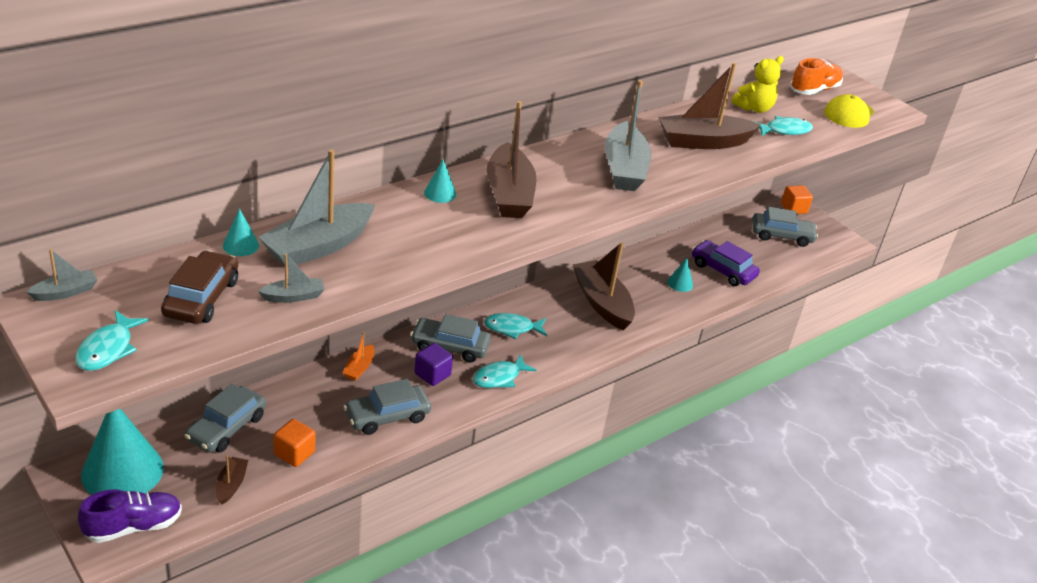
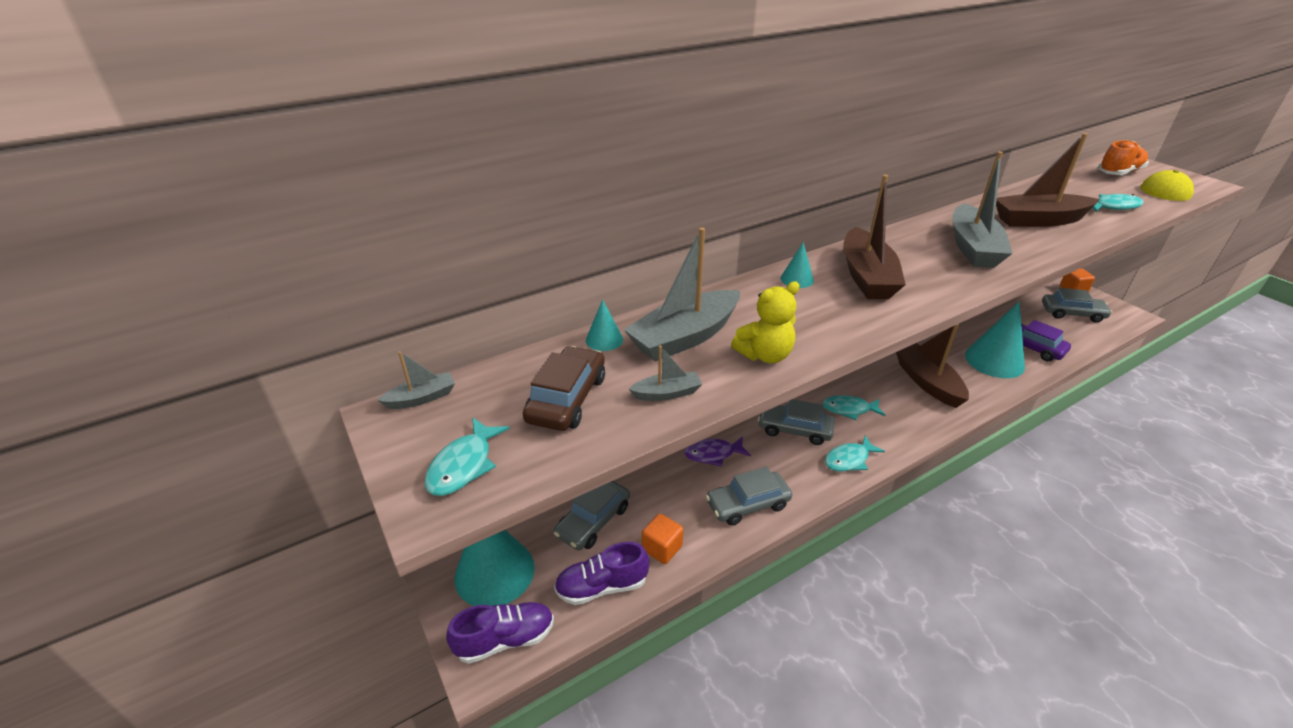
camera: 10 degrees right, 0 degrees up
(231, 485) = (602, 586): brown boat -> purple shoe
(359, 368) = (713, 454): orange boat -> purple fish
(432, 374) = (783, 458): purple cube -> none
(680, 283) = (994, 361): turquoise cone -> turquoise cone, size x2.29
(754, 108) = (1071, 190): yellow teddy bear -> yellow teddy bear (765, 355)

